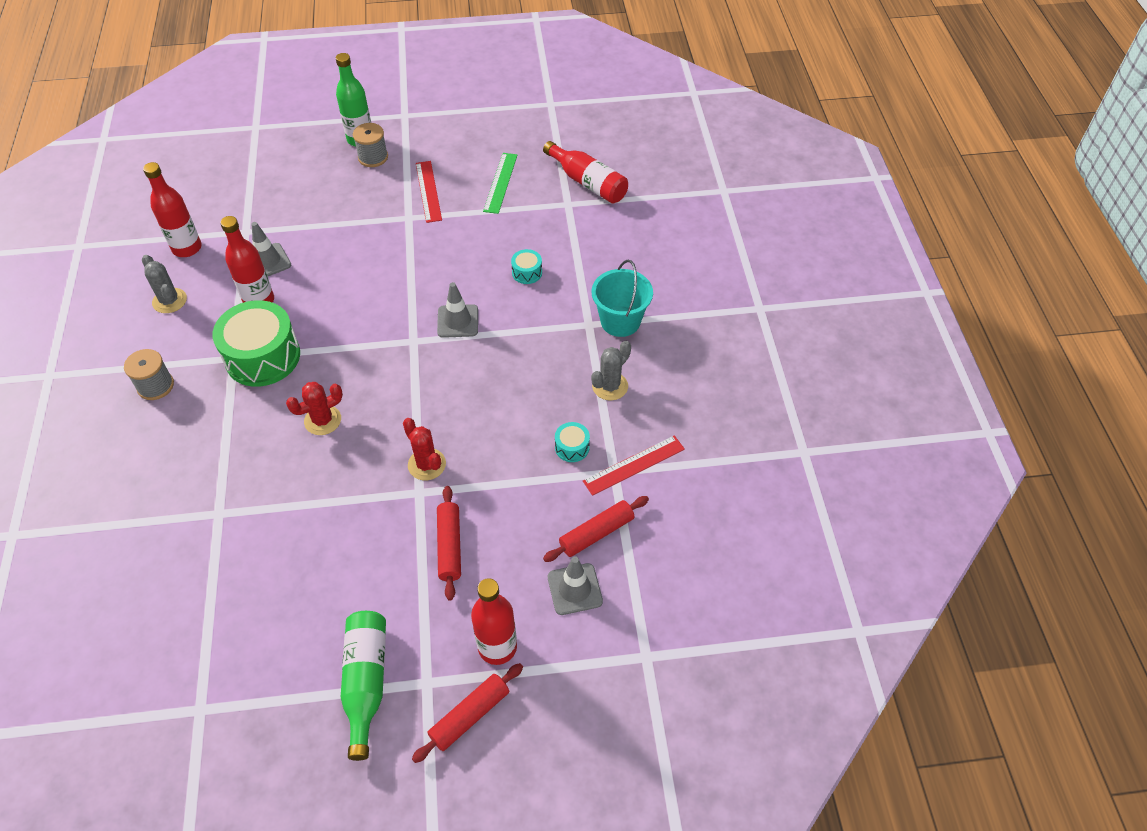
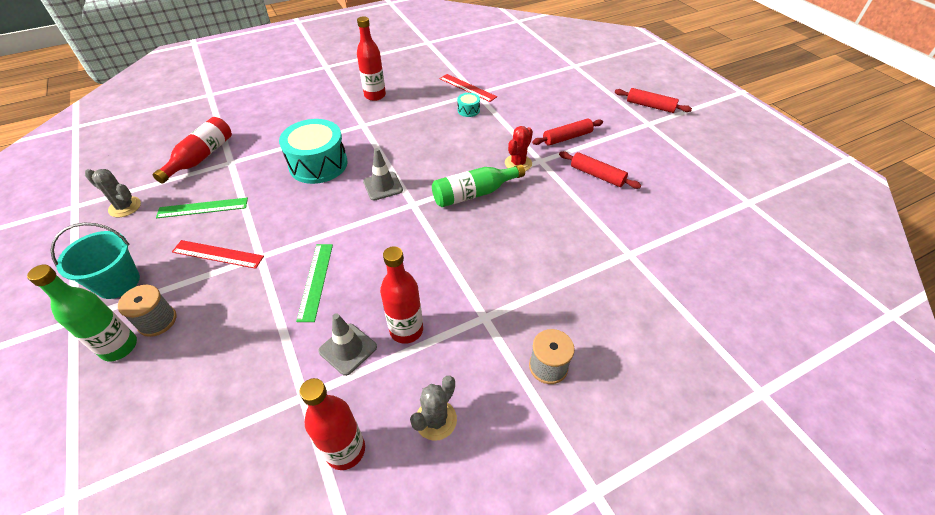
camera: 110 degrees left, 5 degrees down
(263, 357) = (473, 295): green drum -> none
(322, 420) = (515, 228): red cactus -> none
(354, 251) = (315, 281): none -> green ruler
(366, 682) = (669, 143): green bottle -> green bottle (474, 194)
(428, 191) = (218, 254): red ruler -> red ruler turned 45 degrees clockwise
(497, 647) = (609, 106): red bottle -> red bottle (375, 95)
(527, 272) = (318, 164): turquoise drum -> turquoise drum, size x2.28
(574, 589) = (557, 91): grey traffic cone -> none
(596, 533) = (520, 91): red rolling pin -> red rolling pin (597, 175)
(610, 386) = (413, 106): grey cactus -> grey cactus (125, 207)
(620, 321) = (355, 113): turquoise bucket -> turquoise bucket (118, 282)

